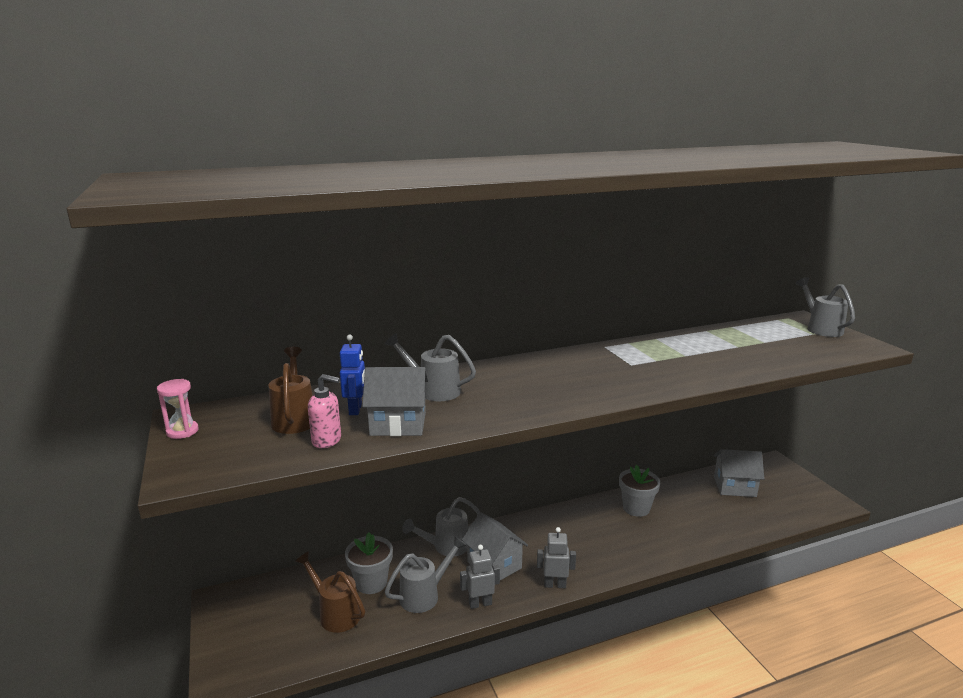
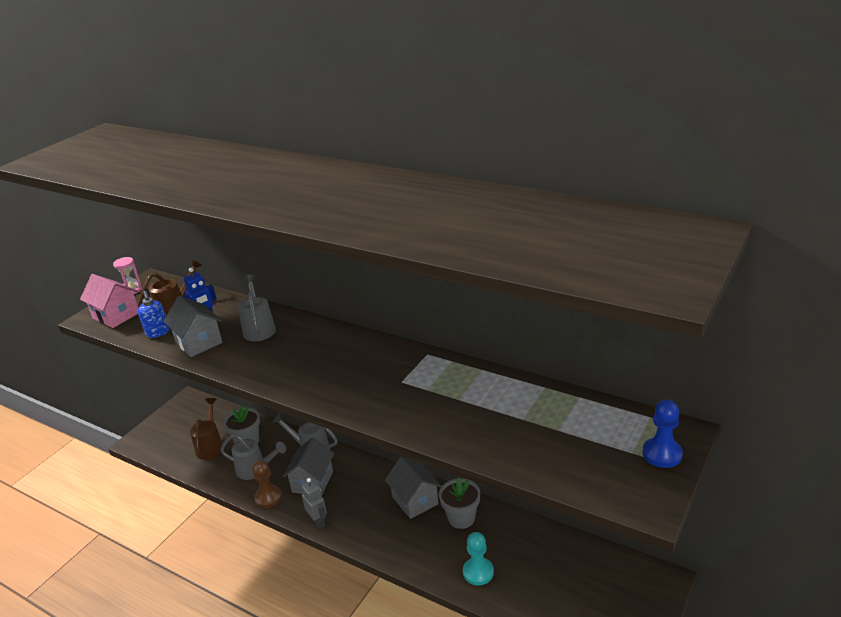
camera: 55 degrees right, 10 degrees up
(221, 456) = (116, 315): none -> pink house
(327, 440) = (158, 333): pink soap dispenser -> blue soap dispenser
(480, 603) = (268, 497): grey robot -> brown pawn
(704, 527) = (478, 572): none -> turquoise pawn
(734, 487) = (573, 567): grey house -> grey house (415, 500)
(821, 328) = (662, 454): grey watering can -> blue pawn

